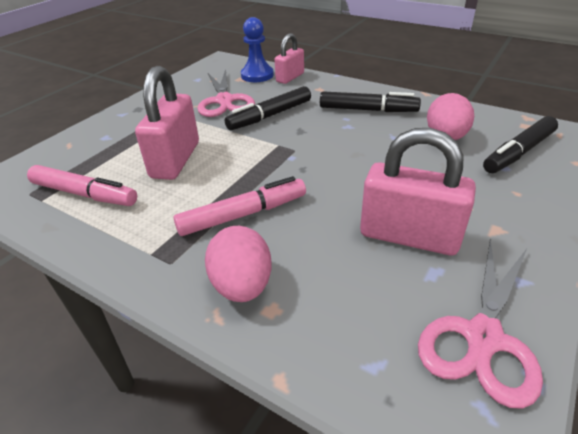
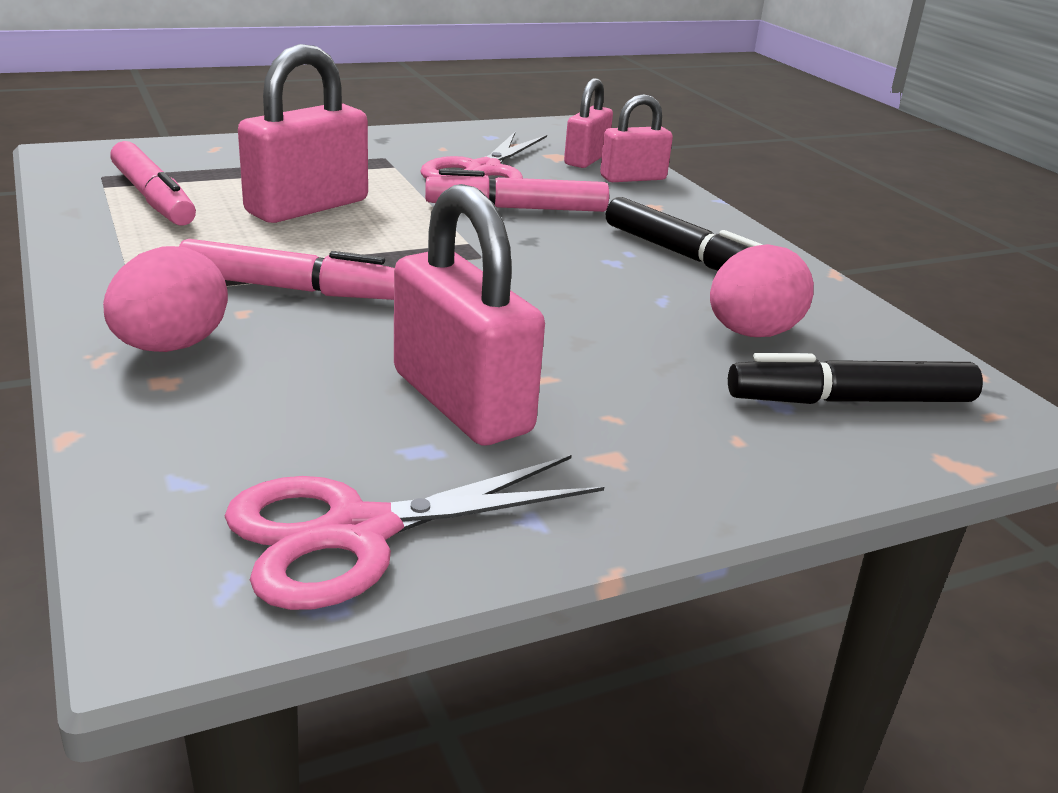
camera: 30 degrees right, 10 degrees down
(257, 75) = (586, 159): blue pawn -> pink padlock
(270, 116) = (516, 209): black marker -> pink marker

